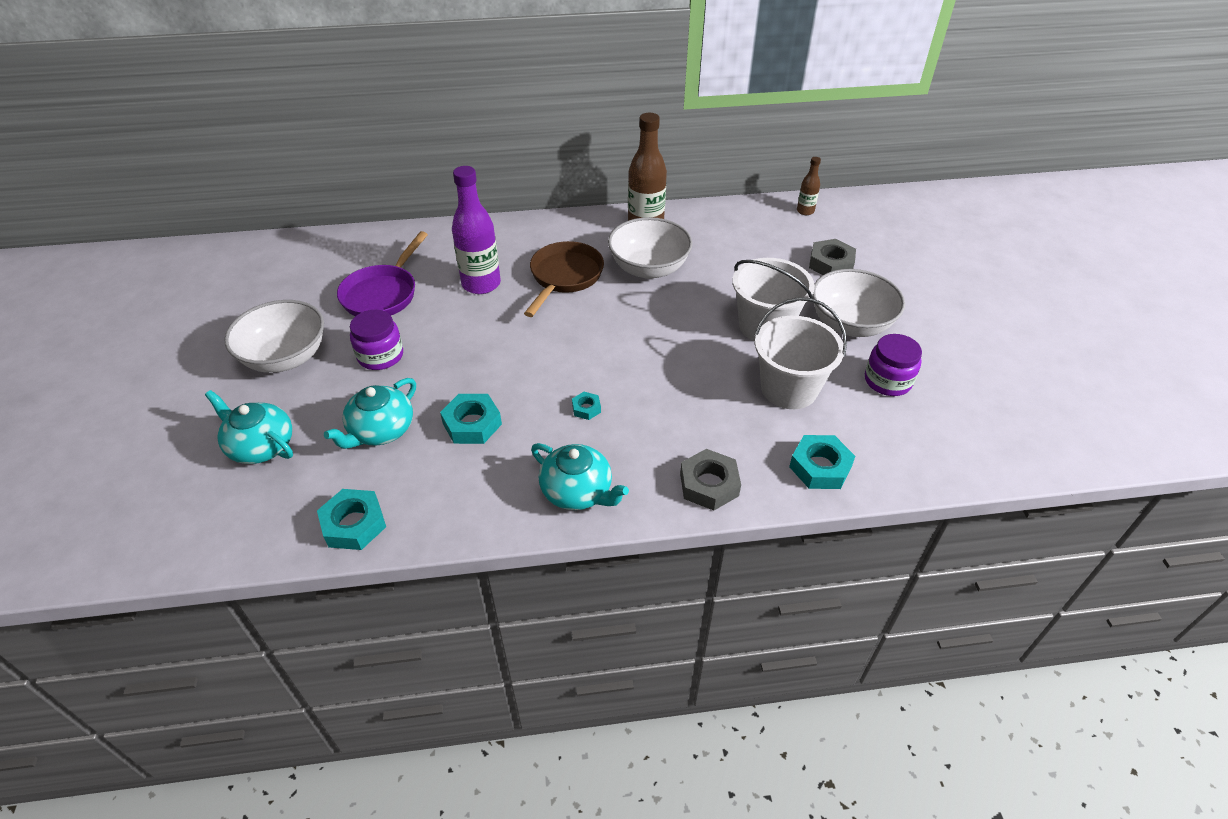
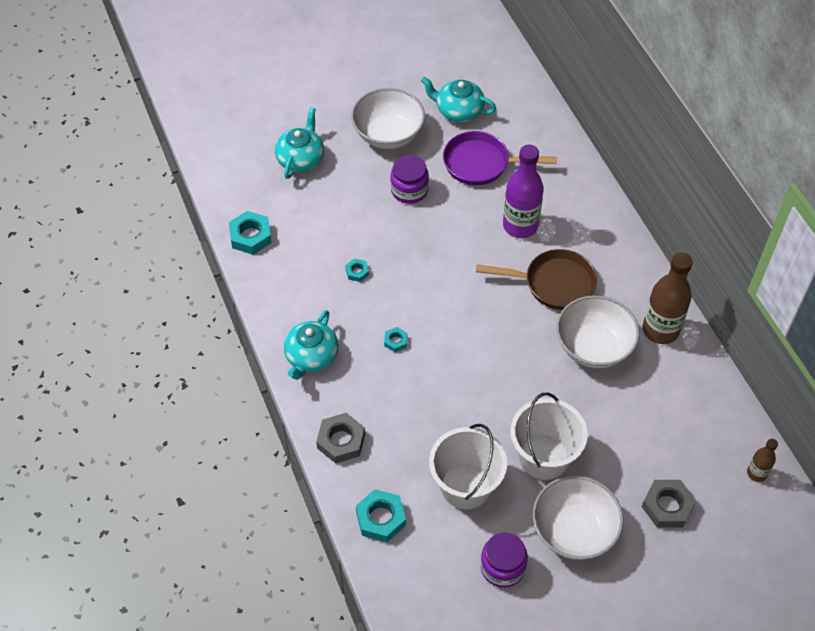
camera: 75 degrees right, 10 degrees up
(381, 430) = (334, 219): turquoise teapot -> turquoise teapot (458, 111)
(472, 424) = (357, 272): turquoise nut -> turquoise nut, size x0.53

